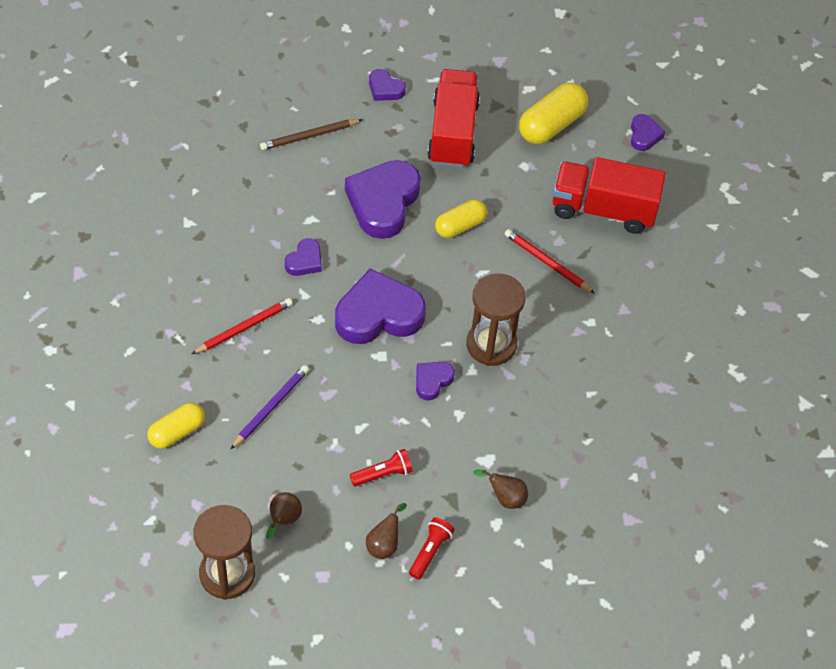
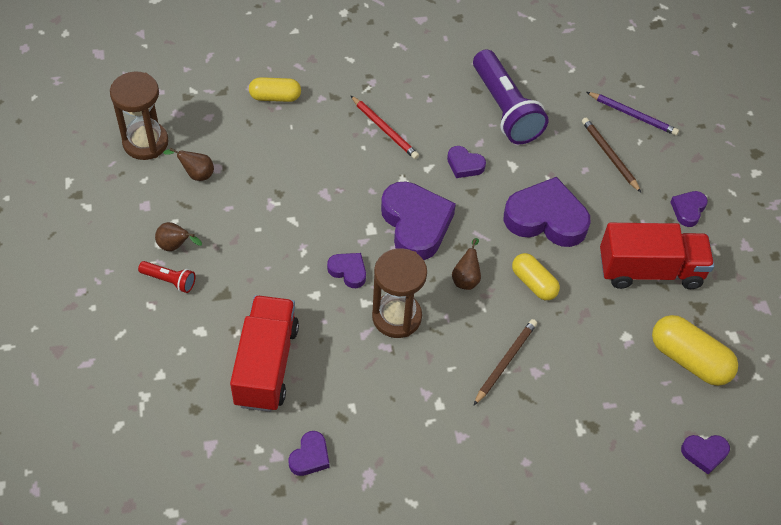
camera: 85 degrees right, 0 degrees up
(177, 432) = (275, 97): yellow capsule -> yellow capsule turned 45 degrees counterclockwise
(232, 213) = (505, 109): none -> purple flashlight
(270, 408) = (305, 155): purple pencil -> purple pencil (632, 115)
(383, 474) = (246, 240): red flashlight -> none
(505, 498) = (227, 336): brown pear -> brown pear (466, 278)
(547, 263) = (505, 362): red pencil -> brown pencil
(603, 210) = (587, 413): red truck -> red truck (266, 365)
(643, 433) = (310, 456): none -> purple heart

